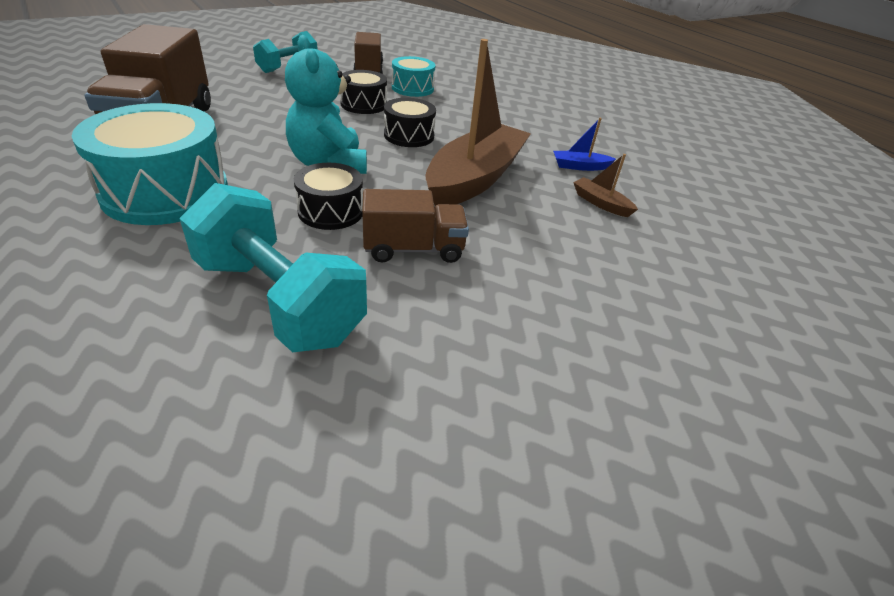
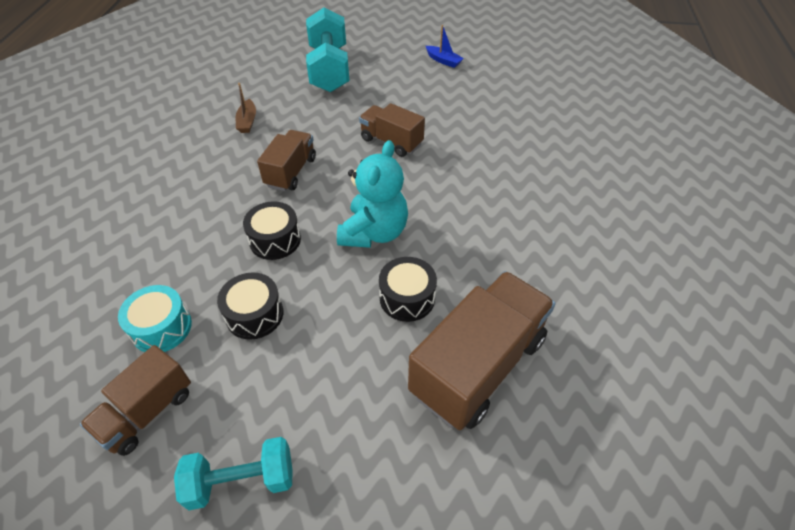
camera: 135 degrees left, 10 degrees up
(166, 192) = (507, 251): turquoise drum -> none
(279, 300) = (480, 144): turquoise dumbbell -> turquoise dumbbell (329, 69)
(331, 211) = (412, 186): black drum -> black drum (407, 298)
(475, 178) = (291, 172): brown boat -> brown truck
(579, 166) = (205, 150): blue boat -> blue boat (443, 61)

